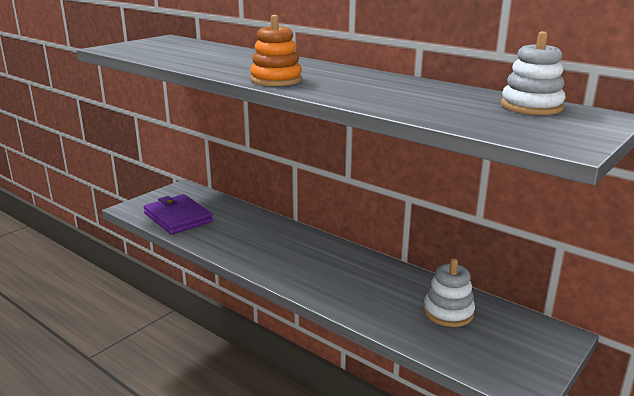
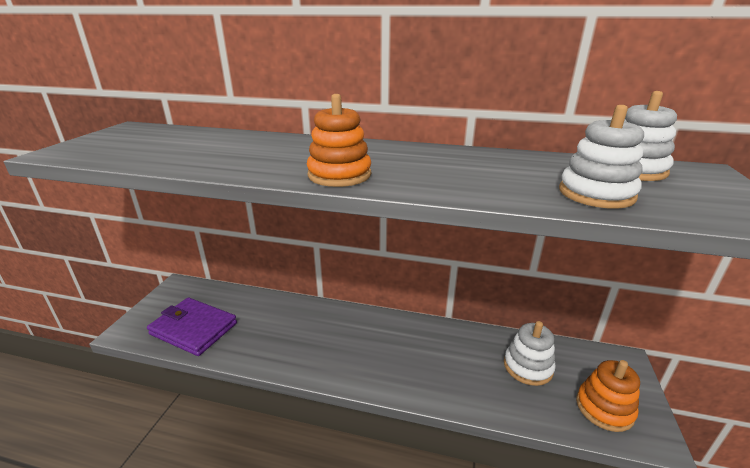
camera: 25 degrees left, 5 degrees up
(456, 113) = (596, 194): none -> white stacking toy
(496, 357) = (604, 408): none -> orange stacking toy

